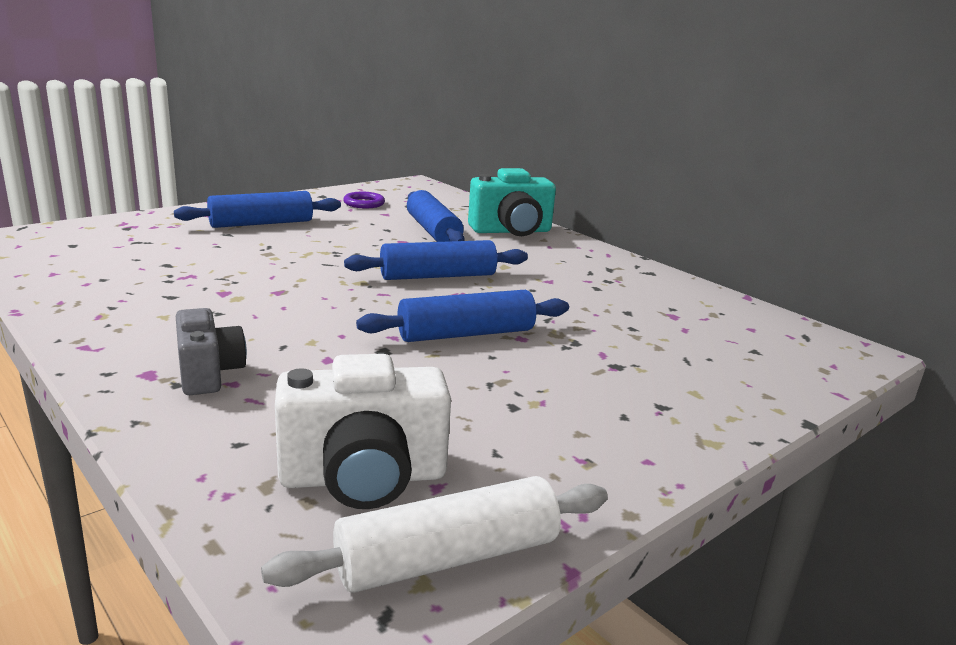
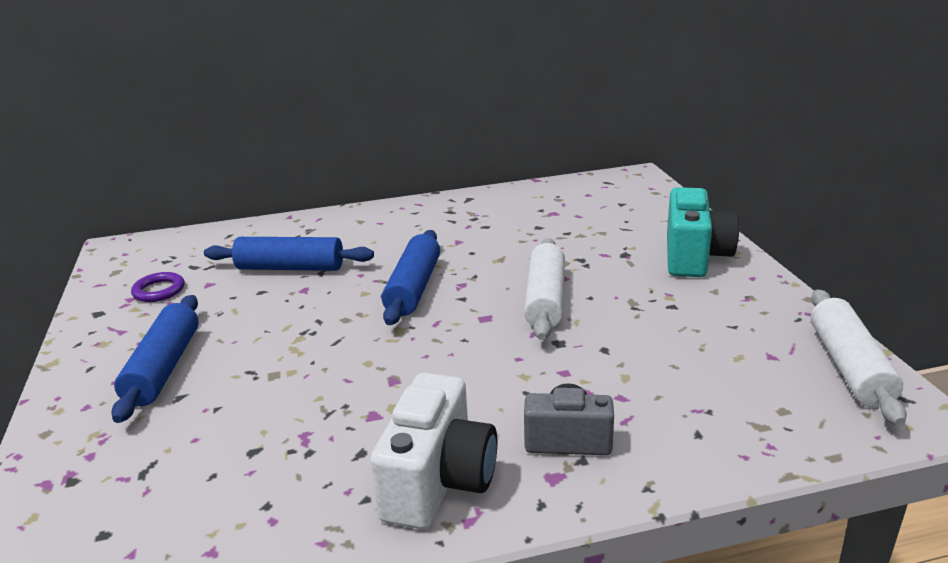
camera: 60 degrees left, 5 degrees up
(363, 478) = (757, 383): white camera -> white camera (438, 482)
(466, 334) = (545, 299): blue rolling pin -> white rolling pin
(511, 231) = (327, 230): turquoise camera -> turquoise camera (694, 257)

